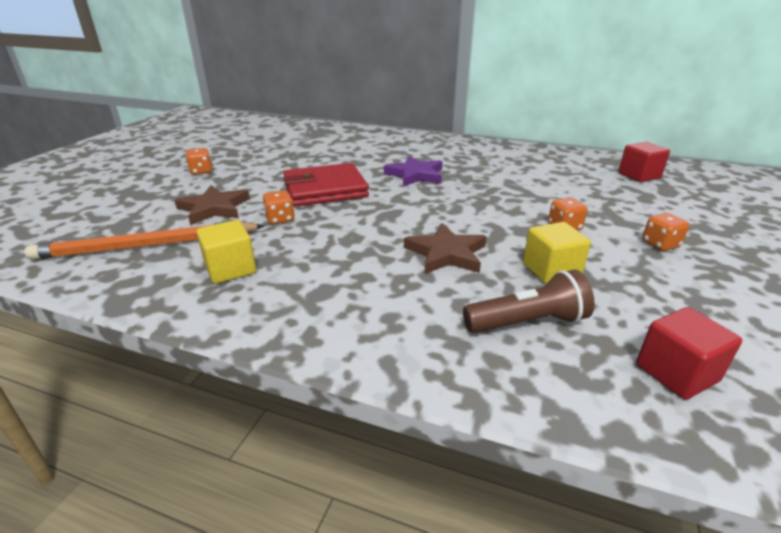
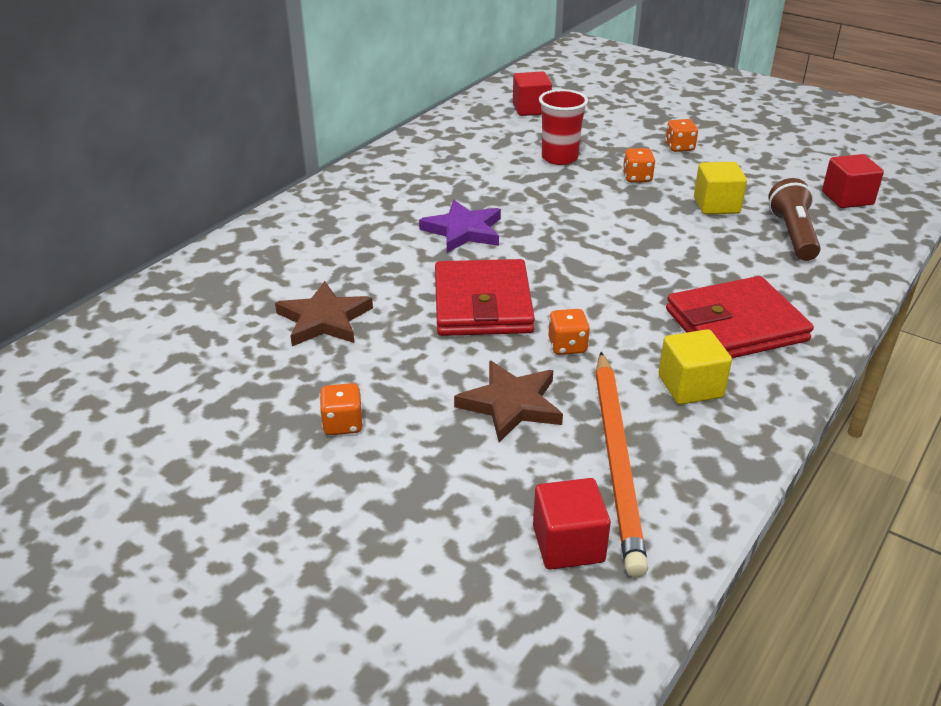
camera: 75 degrees left, 5 degrees up
(75, 236) = (568, 544): none -> red cube
(325, 288) = (735, 325): none -> red wallet
(446, 253) = (677, 248): brown star -> brown star (324, 319)
(562, 193) = (559, 158): none -> red cup

